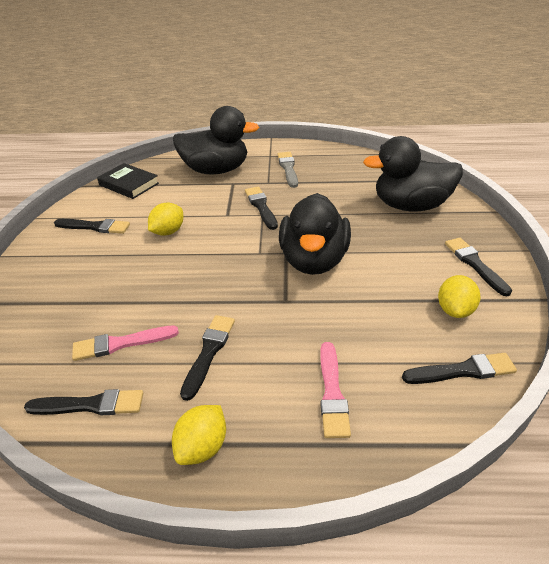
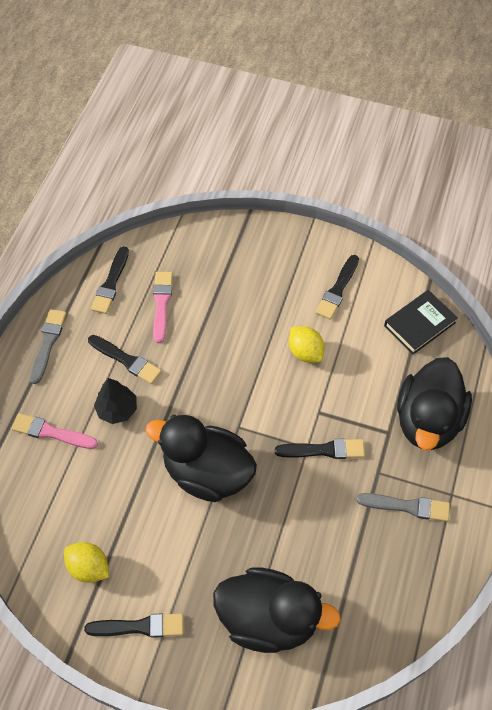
camera: 105 degrees right, 20 degrees up
(202, 447) = (48, 343): yellow lemon -> grey brush
(276, 341) = (117, 409): none -> black tree
(410, 206) = (269, 618): black duck -> black duck turned 90 degrees clockwise
(462, 371) = (27, 534): black brush -> none

